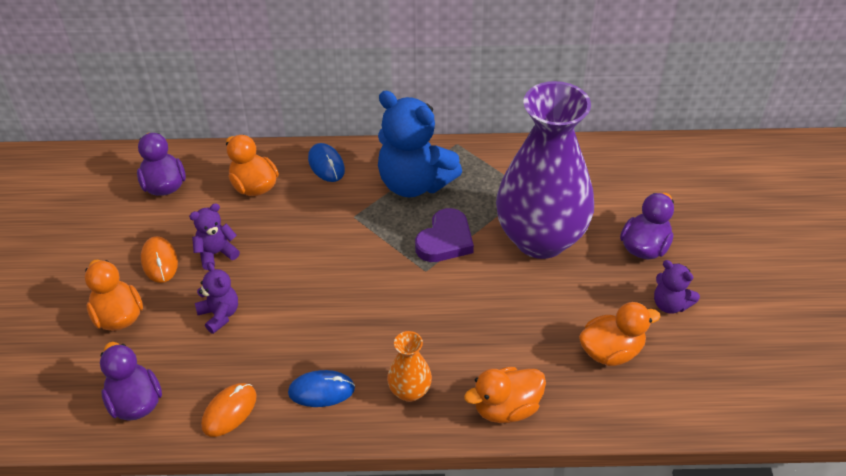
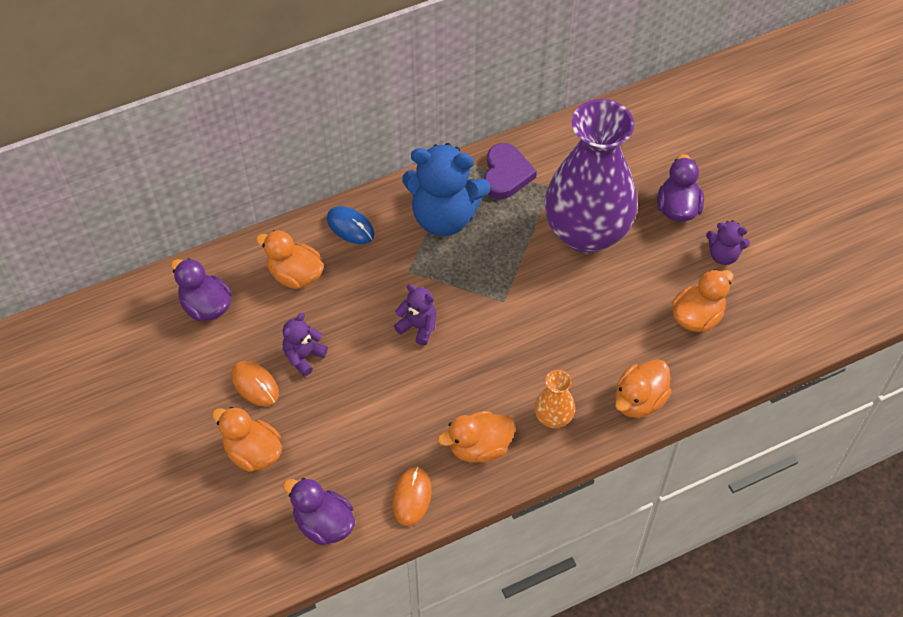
camera: 25 degrees left, 10 degrees up
(219, 315) = (346, 414): purple teddy bear -> purple teddy bear (418, 327)
(321, 390) = (479, 447): blue mouse -> orange duck
(445, 240) = (504, 265): purple heart -> purple heart (506, 174)

